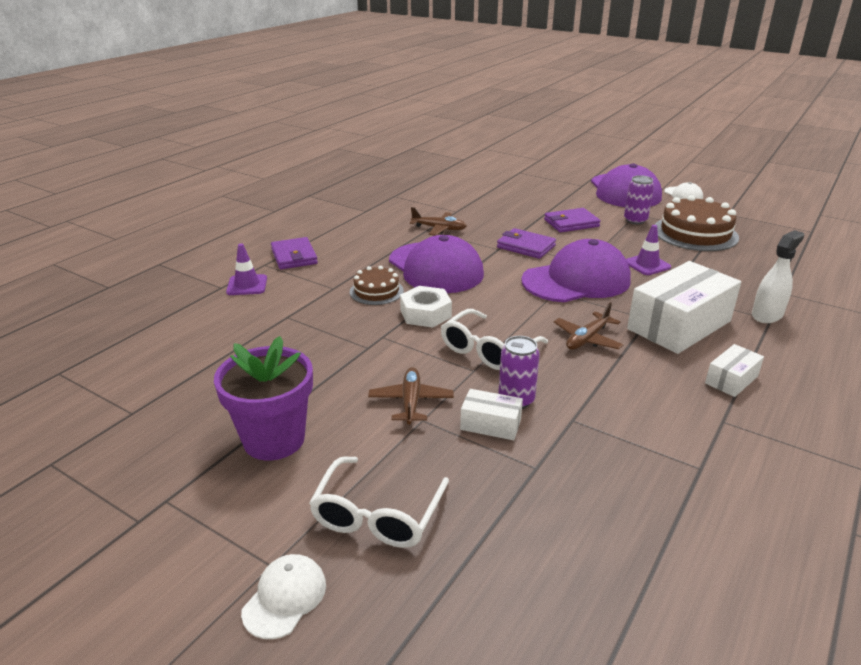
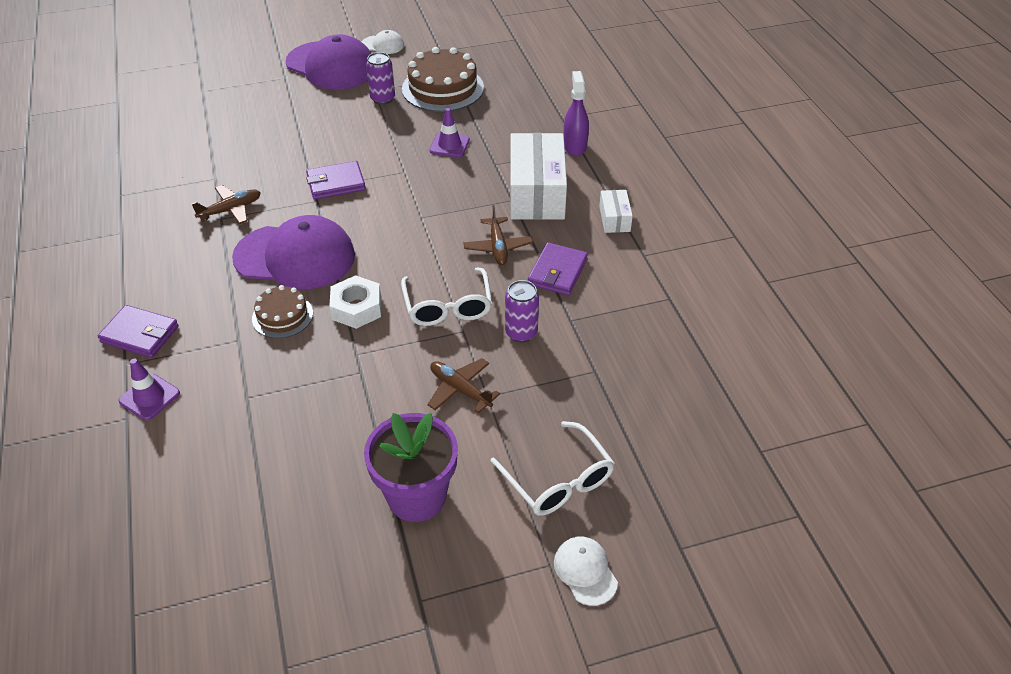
camera: 50 degrees left, 15 degrees up
(490, 424) = (531, 363): white box -> none
(571, 223) = (337, 132): purple wallet -> purple wallet (557, 272)
(576, 280) = (421, 195): purple cap -> none
(767, 315) = (575, 146): white spray bottle -> purple spray bottle

